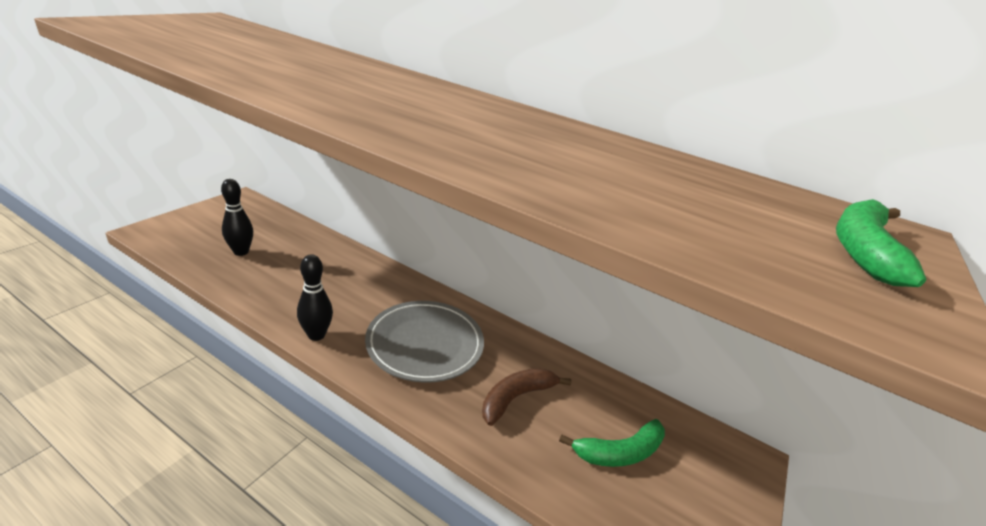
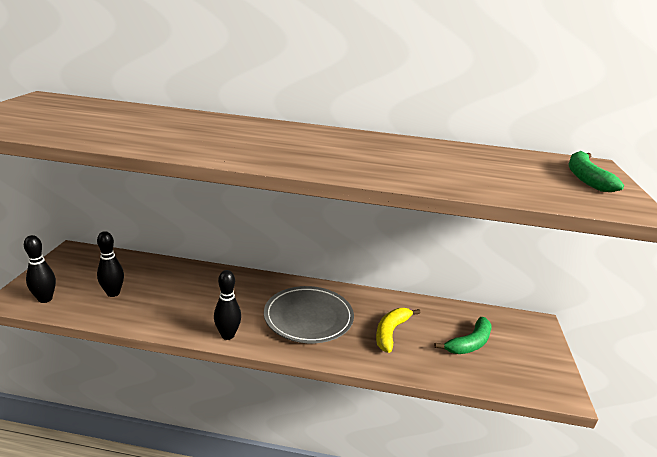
camera: 20 degrees left, 5 degrees down
(175, 239) = (45, 299): none -> black bowling pin
(516, 398) = (391, 332): brown banana -> yellow banana

